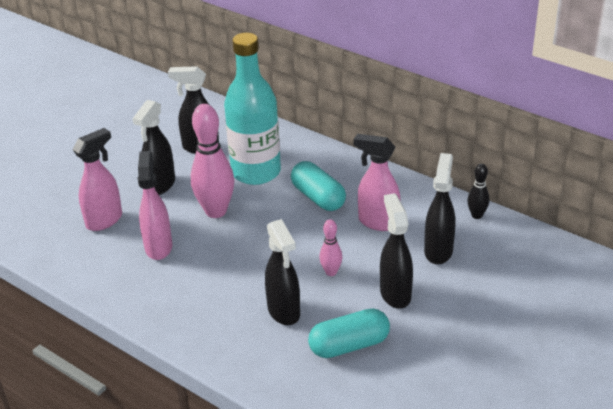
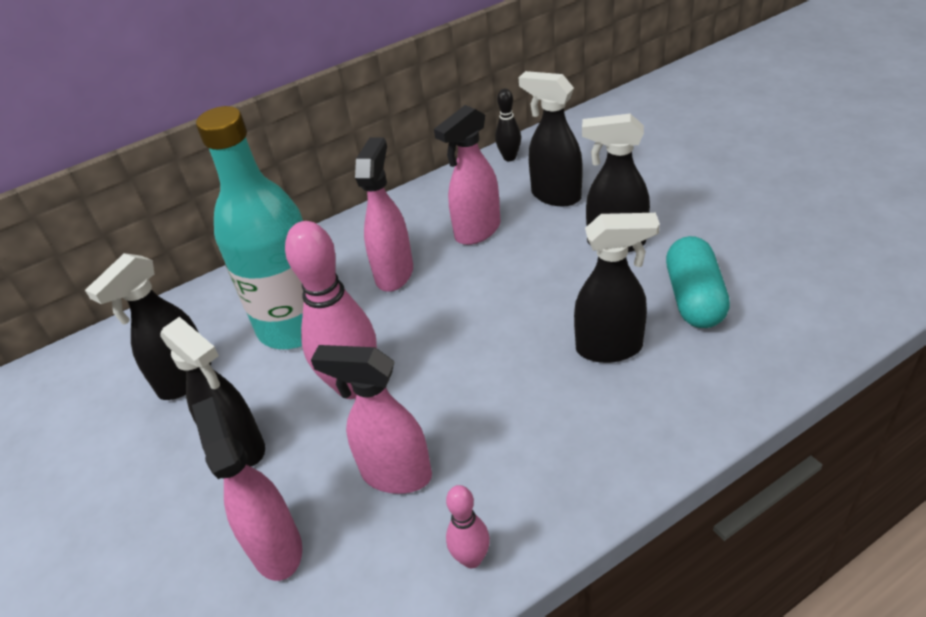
camera: 65 degrees left, 5 degrees up
(318, 197) = (394, 273): turquoise capsule -> pink spray bottle
(331, 272) = (550, 289): pink bowling pin -> pink bowling pin (471, 558)

